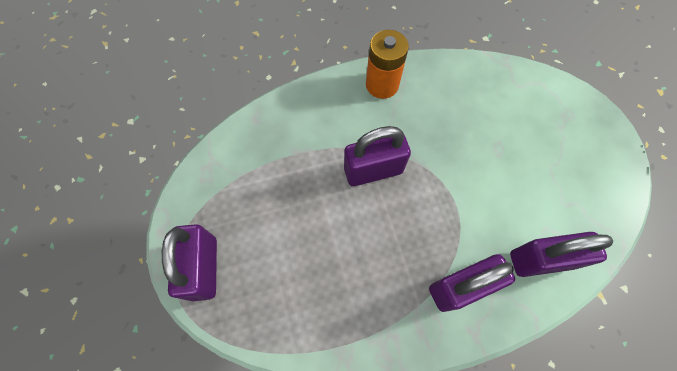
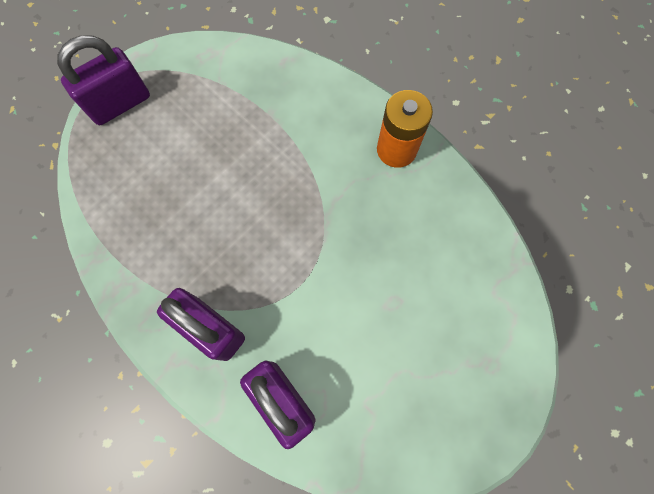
camera: 60 degrees right, 5 degrees up
(373, 170) = (290, 190): purple padlock -> none

